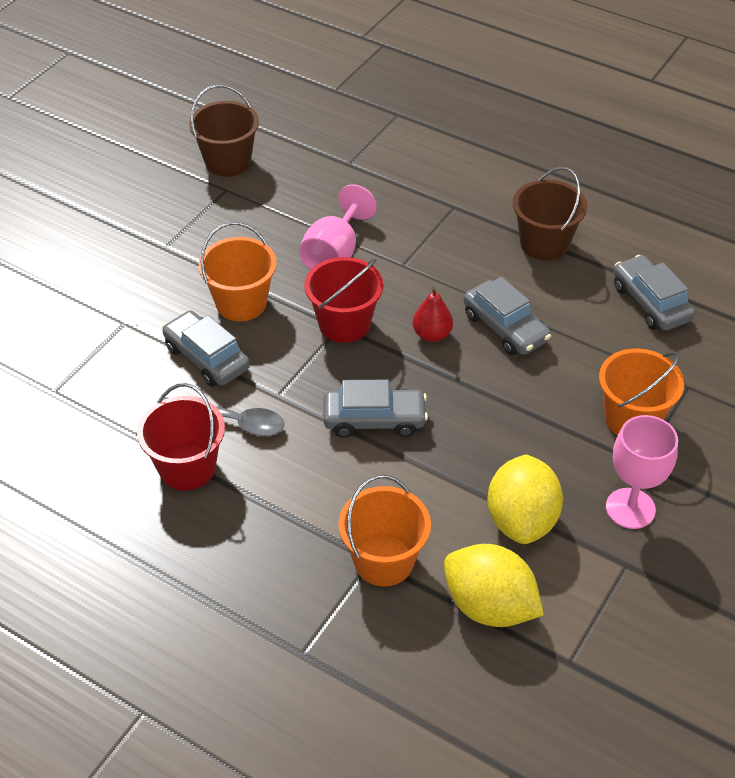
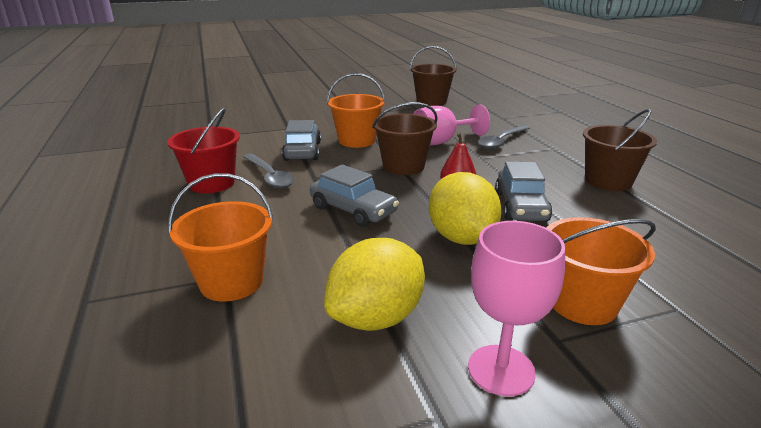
camera: 40 degrees right, 20 degrees down
(344, 324) = (403, 166): red bucket -> brown bucket
(394, 220) = (501, 141): none -> grey spoon
(489, 606) = (254, 362): yellow lemon -> yellow lemon (461, 238)
(650, 303) = (685, 241): grey car -> none

